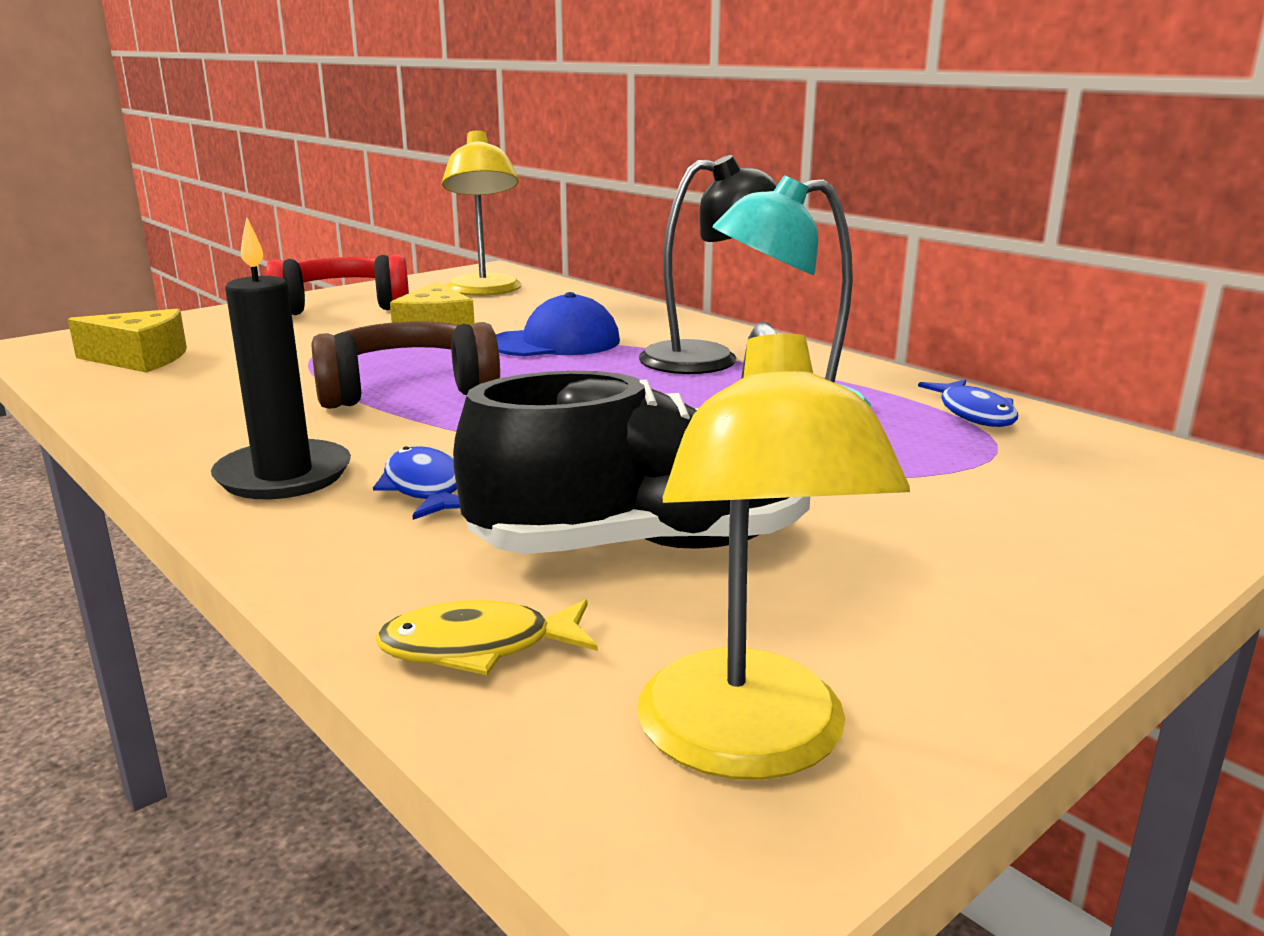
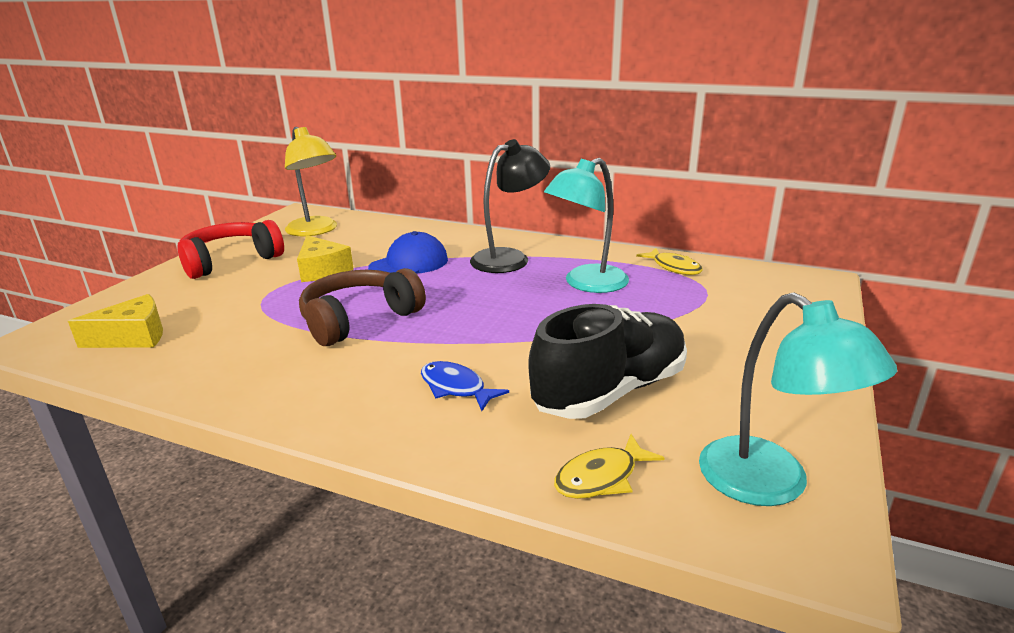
camera: 25 degrees left, 5 degrees up
(284, 475) = (360, 402): black candle -> none
(749, 744) = (770, 484): yellow lamp -> turquoise lamp
(974, 413) = (674, 267): blue fish -> yellow fish

